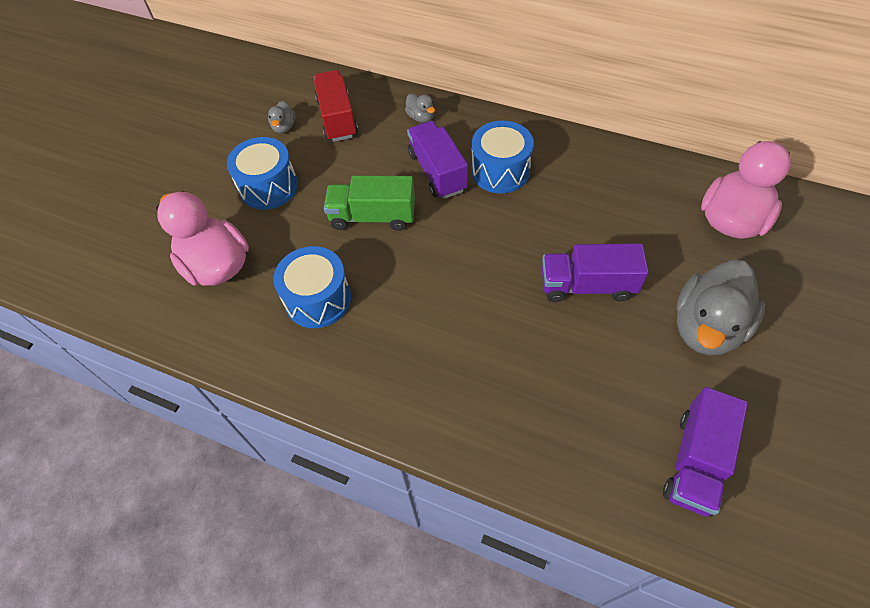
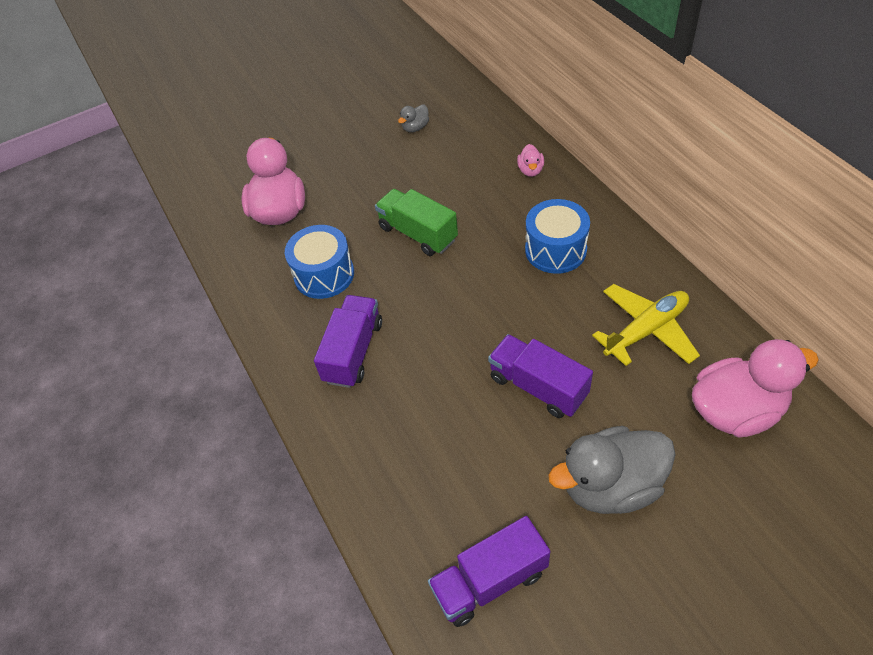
camera: 40 degrees right, 5 degrees down
(268, 187) = (363, 170): blue drum -> none
(337, 118) = (462, 139): red truck -> none
(421, 117) = (530, 170): grey duck -> pink duck
(437, 172) = (501, 223): purple truck -> purple truck (353, 352)
(622, 197) = (646, 330): none -> yellow plane

